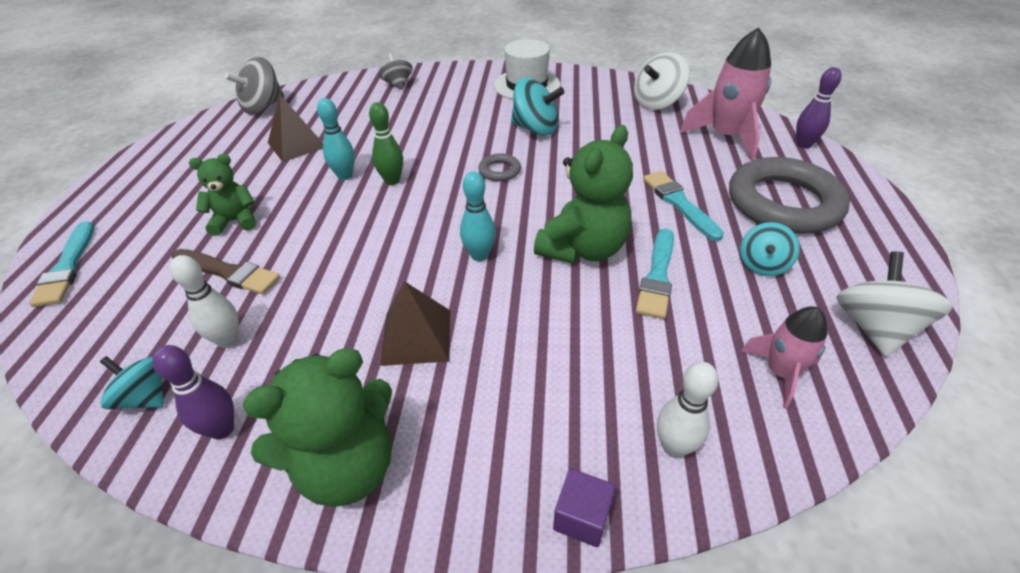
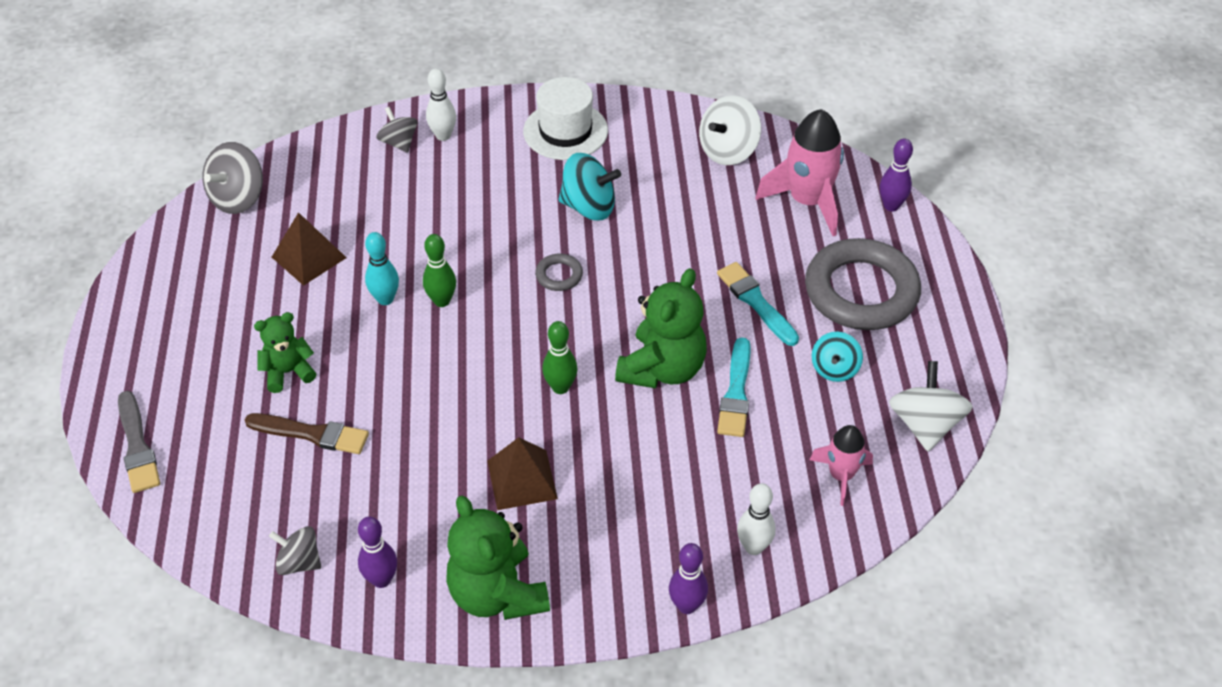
camera: 10 degrees left, 5 degrees up
(67, 267) = (137, 446): turquoise brush -> grey brush
(145, 397) = (299, 562): turquoise spinning top -> grey spinning top
(228, 340) = (347, 503): white bowling pin -> white bowling pin (443, 136)
(347, 466) = (497, 594): green teddy bear -> green teddy bear turned 105 degrees clockwise
(479, 255) = (560, 387): turquoise bowling pin -> green bowling pin
(582, 517) = (687, 605): purple cube -> purple bowling pin

